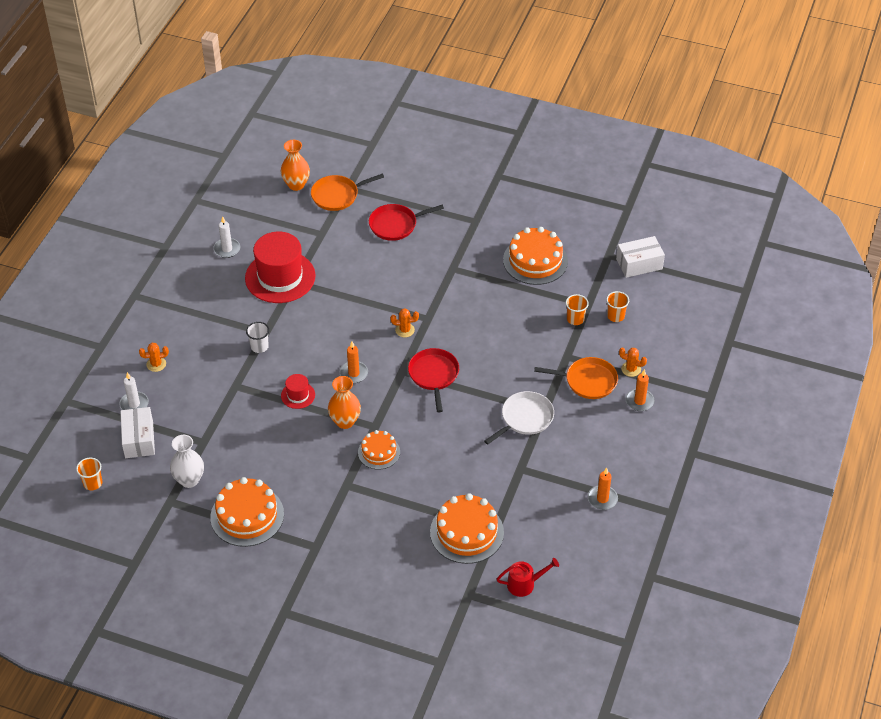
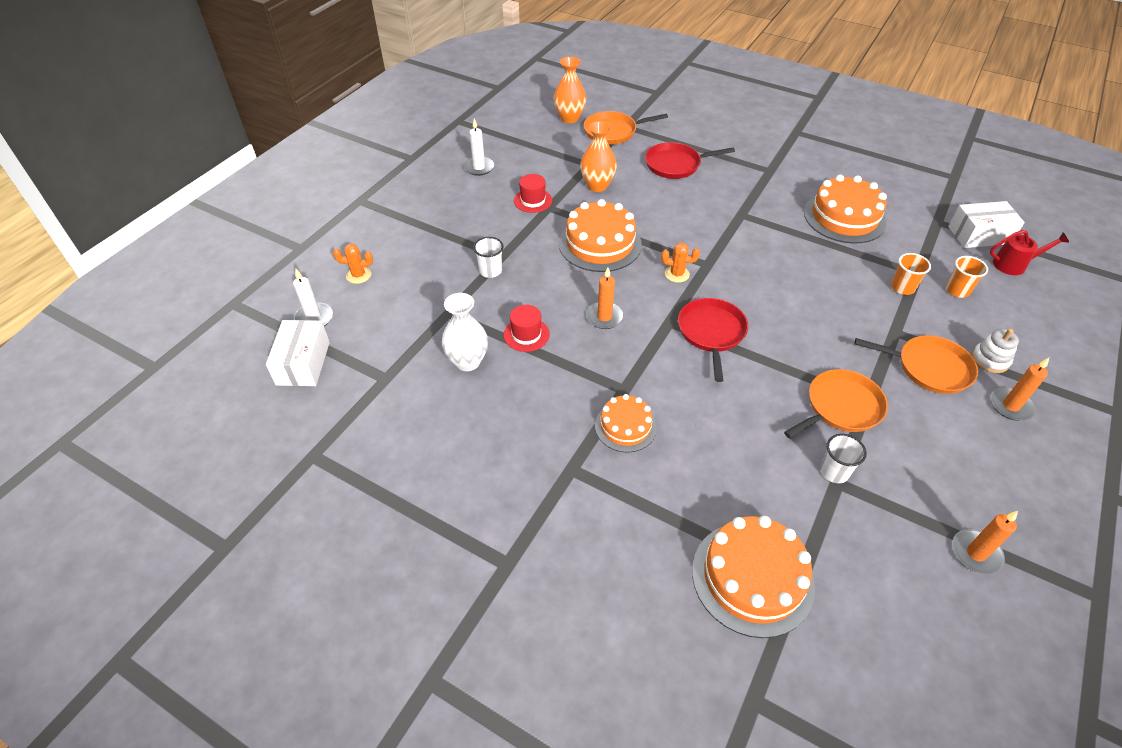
camera: 10 degrees right, 0 degrees up
(92, 483) = (219, 413): orange cup -> none
(189, 480) = (350, 428): white vase -> white vase (467, 361)
(247, 515) = (415, 495): orange cake -> orange cake (600, 244)
(280, 277) = (533, 200): red hat -> red hat, size x0.46
(345, 421) = (583, 377): orange vase -> orange vase (597, 186)
(518, 462) = (834, 472): none -> white cup
(524, 584) = (854, 697): red watering can -> red watering can (1013, 264)
(525, 418) = (840, 407): white pan -> orange pan
(631, 369) = (990, 360): orange cactus -> white stacking toy

